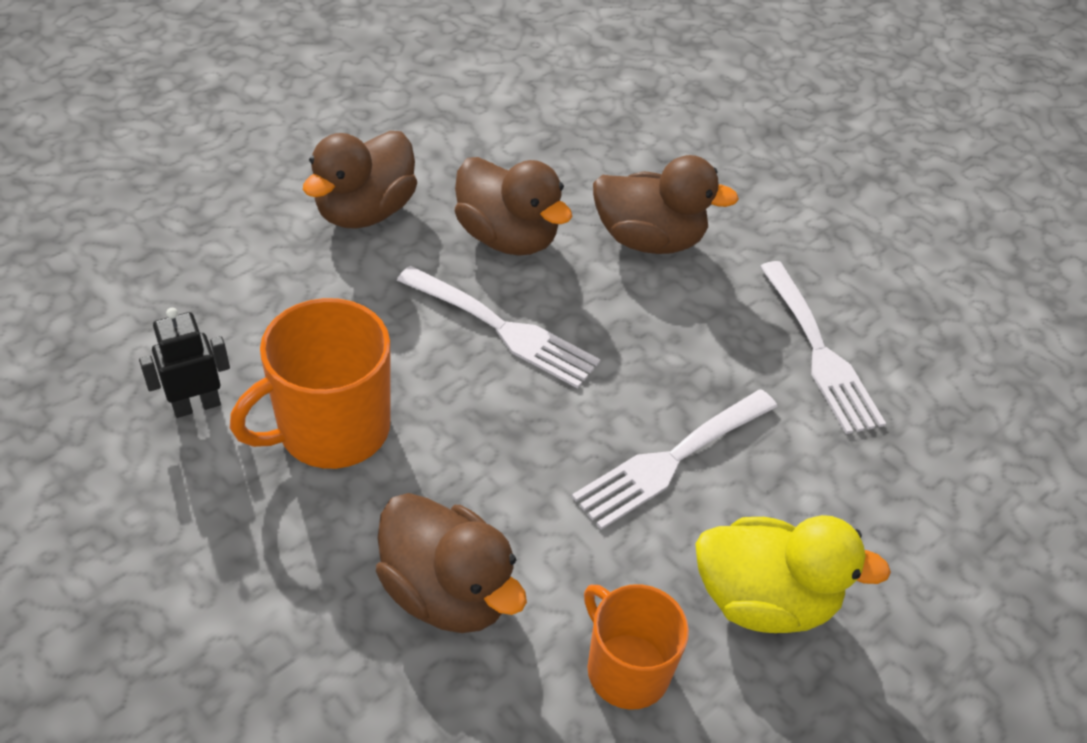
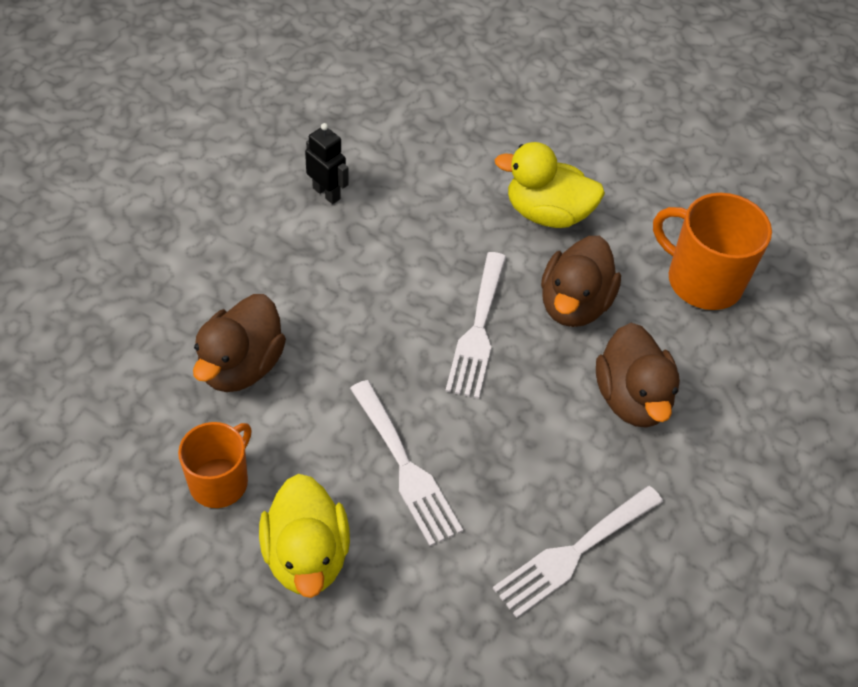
camera: 70 degrees right, 5 degrees up
(331, 429) = (340, 265): orange mug -> orange mug (702, 280)
(365, 211) = (547, 213): brown duck -> yellow duck
(670, 460) = (405, 467): white fork -> white fork turned 150 degrees counterclockwise

